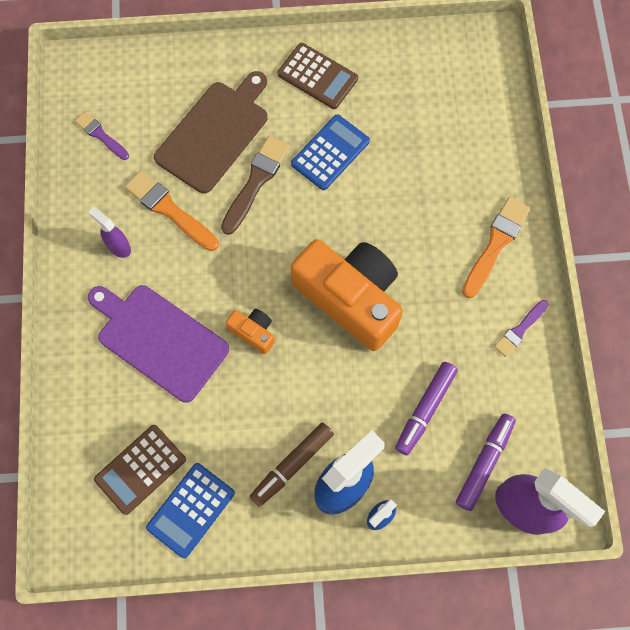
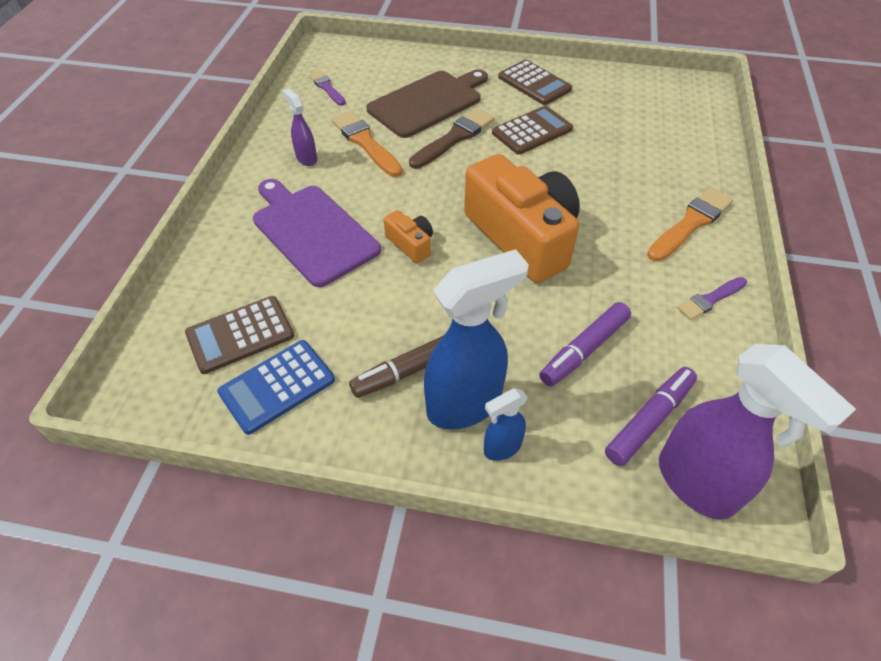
camera: 15 degrees right, 20 degrees down
(330, 153) = (532, 131): blue calculator -> brown calculator

